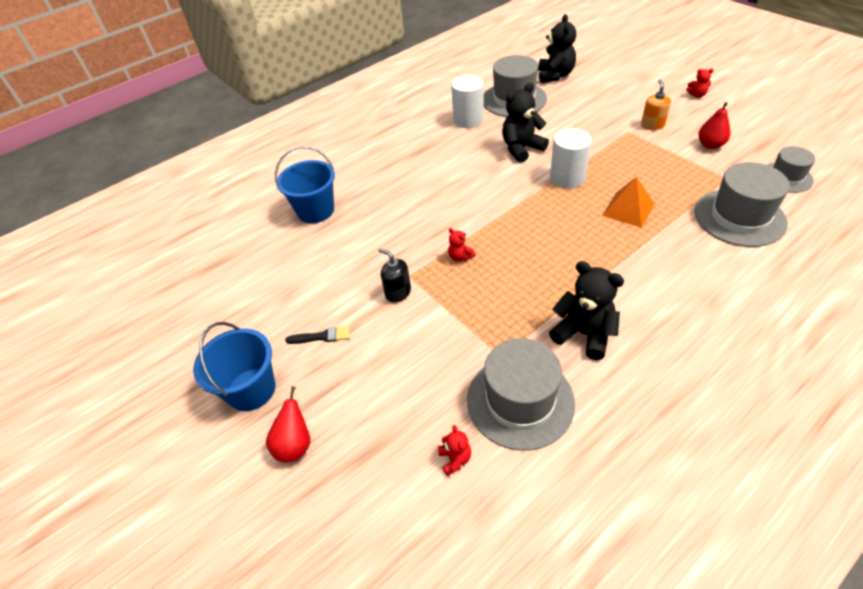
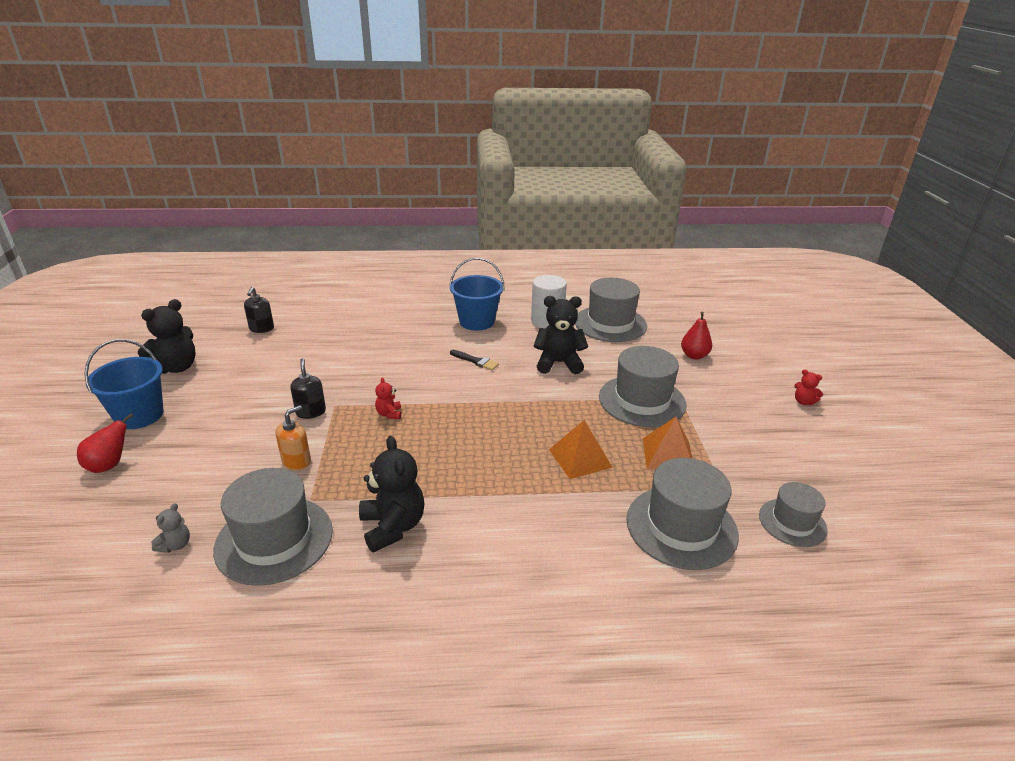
camera: 30 degrees right, 15 degrees down
(242, 250) = (261, 329): none -> black soap dispenser
(316, 210) = (342, 328): blue bucket -> blue bucket (477, 321)
(322, 336) = (224, 410): black brush -> black brush (475, 361)
(455, 459) = (175, 545): red teddy bear -> grey teddy bear
(555, 75) = (678, 322): black teddy bear -> black teddy bear (176, 367)
(567, 178) = (564, 404): white cylinder -> none
(610, 146) = (642, 401): none -> grey hat
(652, 125) = (712, 404): orange soap dispenser -> orange soap dispenser (296, 461)
(672, 175) = (668, 454): none -> orange pyramid
(710, 145) = (749, 450): red pear -> red pear (694, 356)

